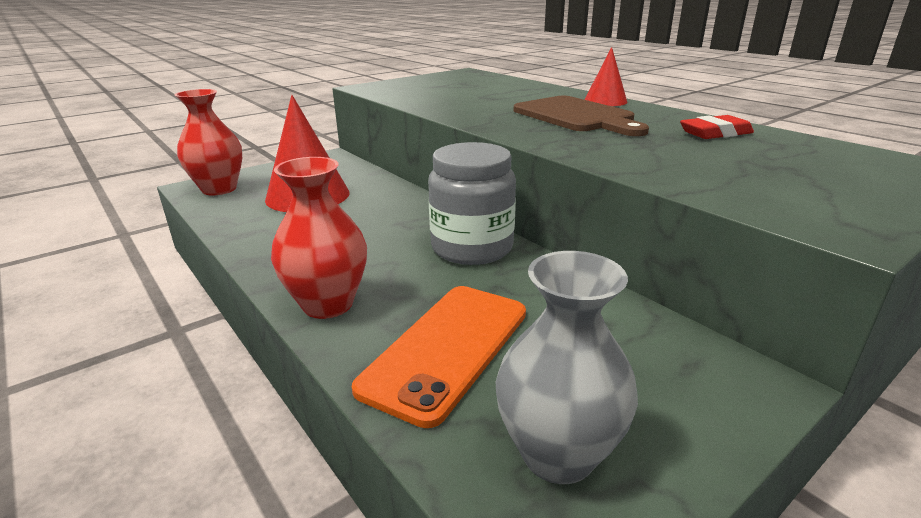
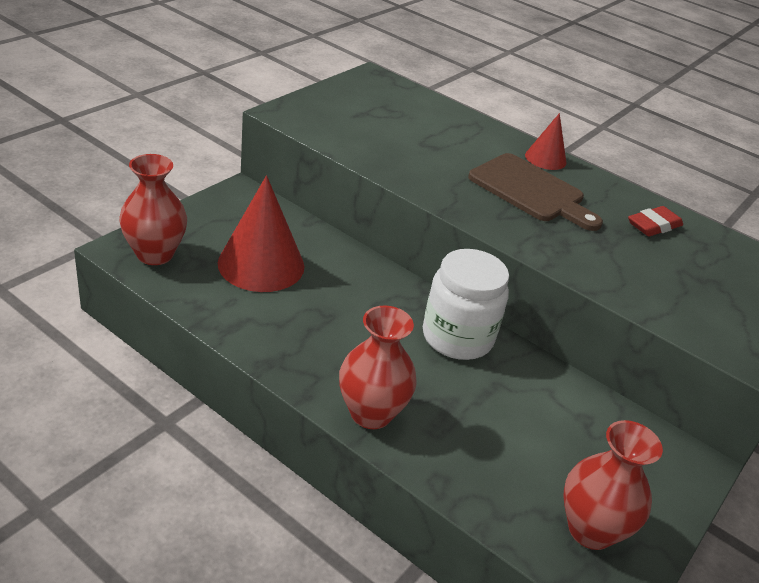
camera: 20 degrees left, 10 degrees up
(447, 349) = (486, 452): orange phone -> none
(472, 248) = (457, 337): grey jar -> white jar
(558, 454) = (590, 530): grey vase -> red vase

